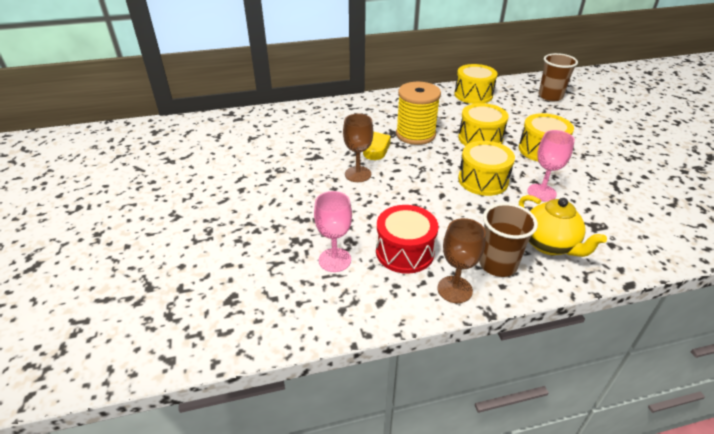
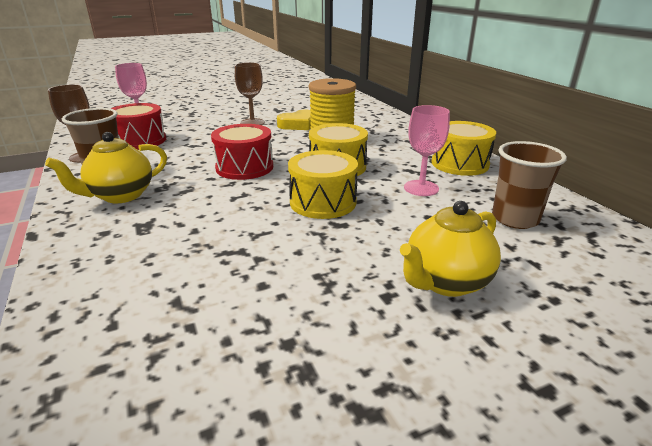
camera: 80 degrees right, 10 degrees down
(483, 180) = (244, 167): yellow drum -> red drum
(541, 192) = (219, 196): pink goblet -> pink goblet (421, 188)
(619, 126) = (445, 282): none -> yellow teapot

